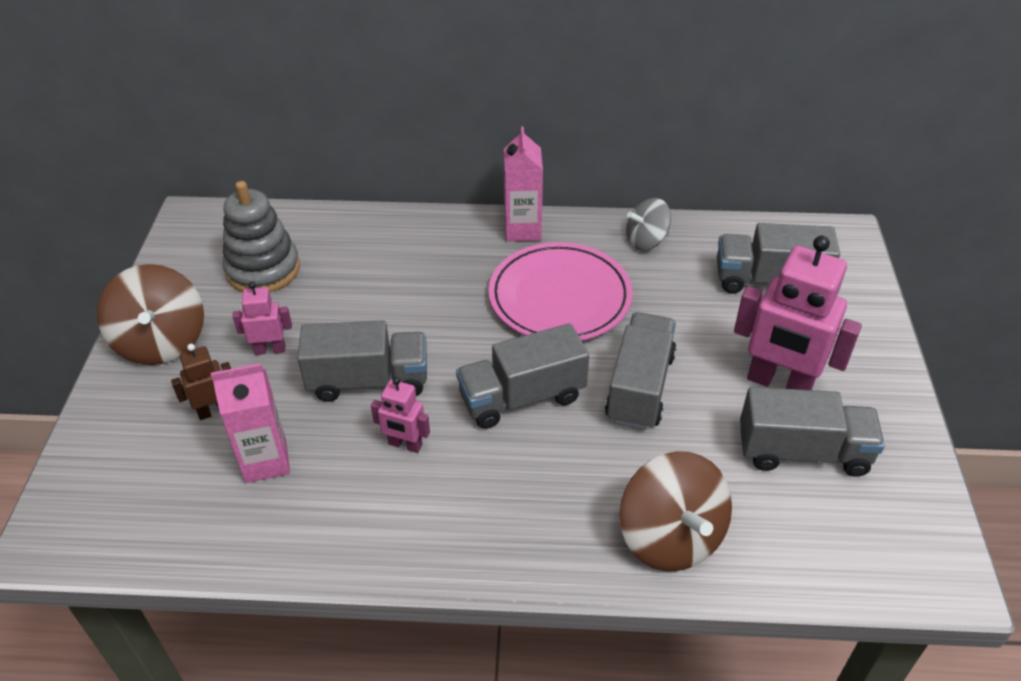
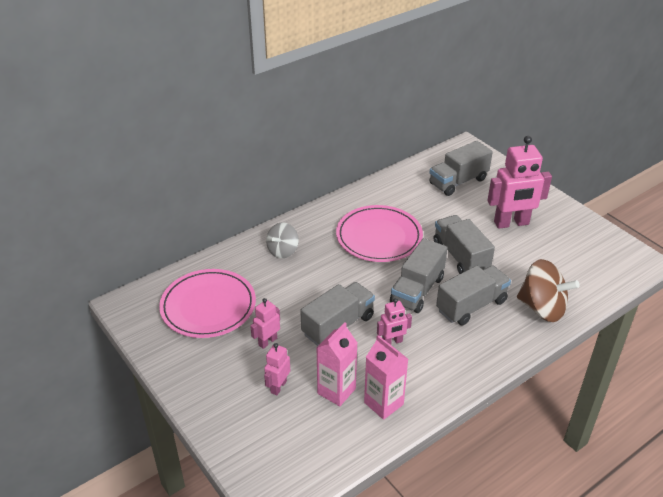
camera: 40 degrees left, 5 degrees down
(162, 342) = (201, 374): brown spinning top -> none
(214, 411) = (278, 386): brown robot -> pink robot
(263, 269) = (208, 306): grey stacking toy -> pink plate
(522, 230) = (322, 215): pink carton -> pink carton (383, 403)
(646, 241) = (386, 191): grey spinning top -> grey spinning top (283, 251)
(802, 452) = (550, 245): grey truck -> grey truck (471, 306)

